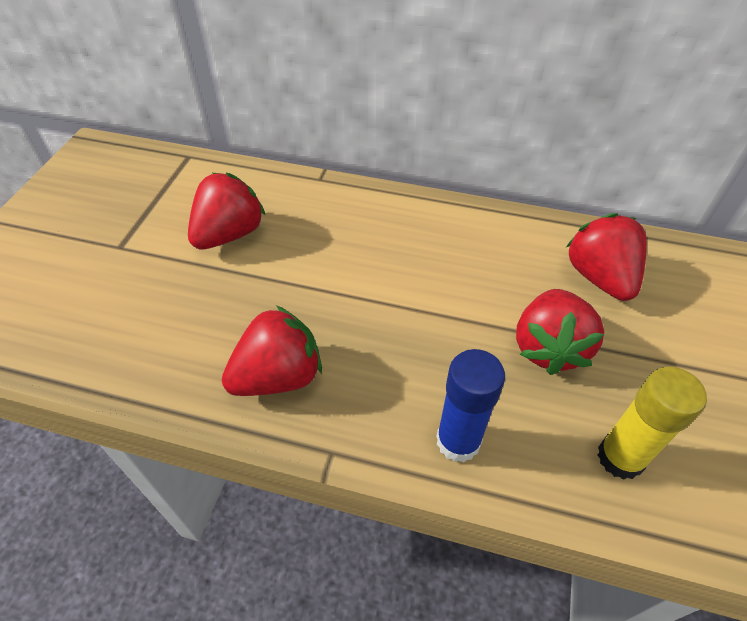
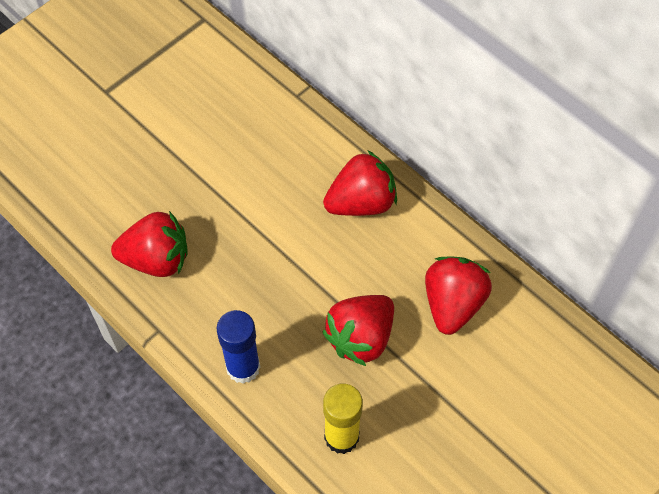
camera: 30 degrees right, 10 degrees up
(230, 234) = (191, 119): red strawberry -> red strawberry (361, 202)

